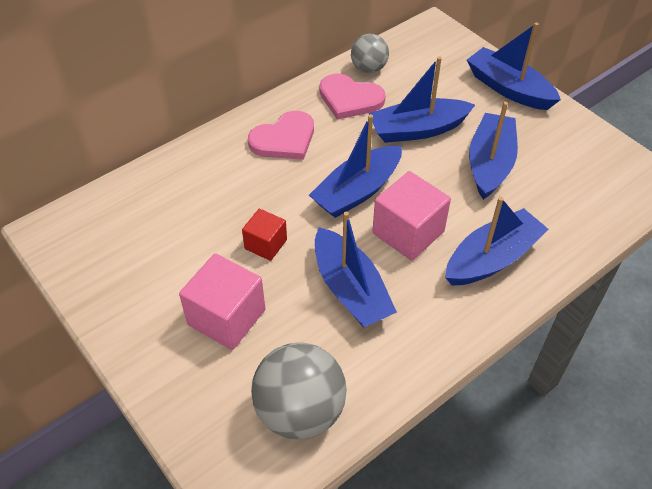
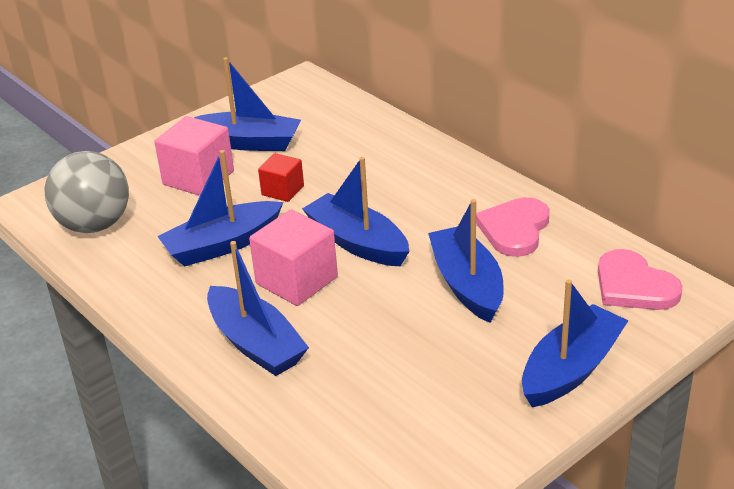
camera: 90 degrees right, 15 degrees down
(284, 139) = (435, 188): pink heart -> pink heart (634, 286)
(369, 68) = (579, 241): grey ball -> none
(490, 164) = (412, 346): blue boat -> blue boat (248, 142)

